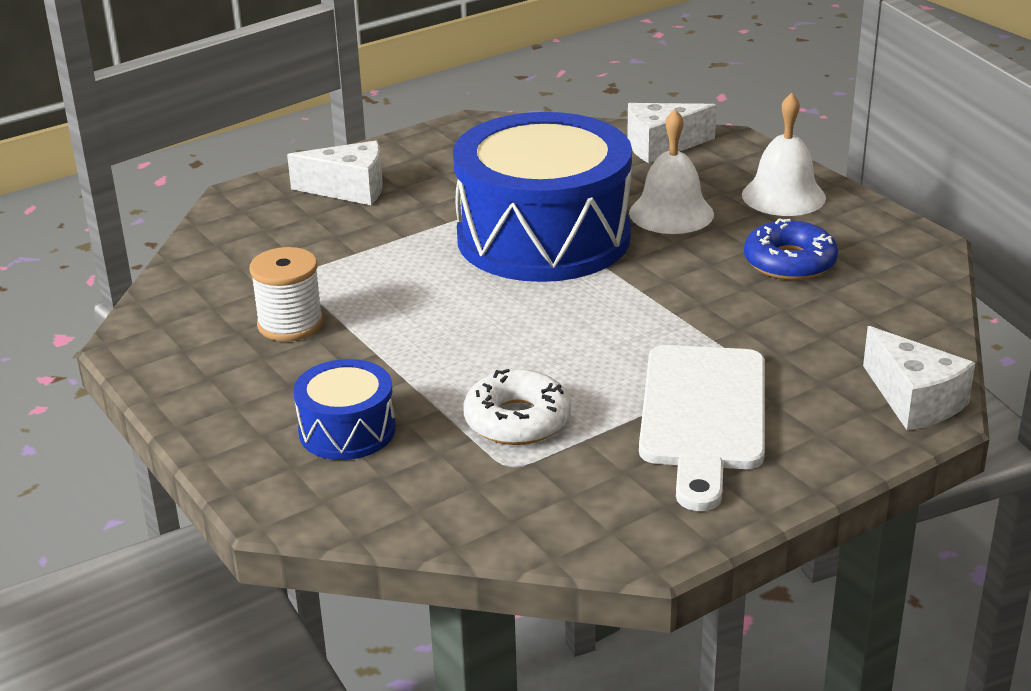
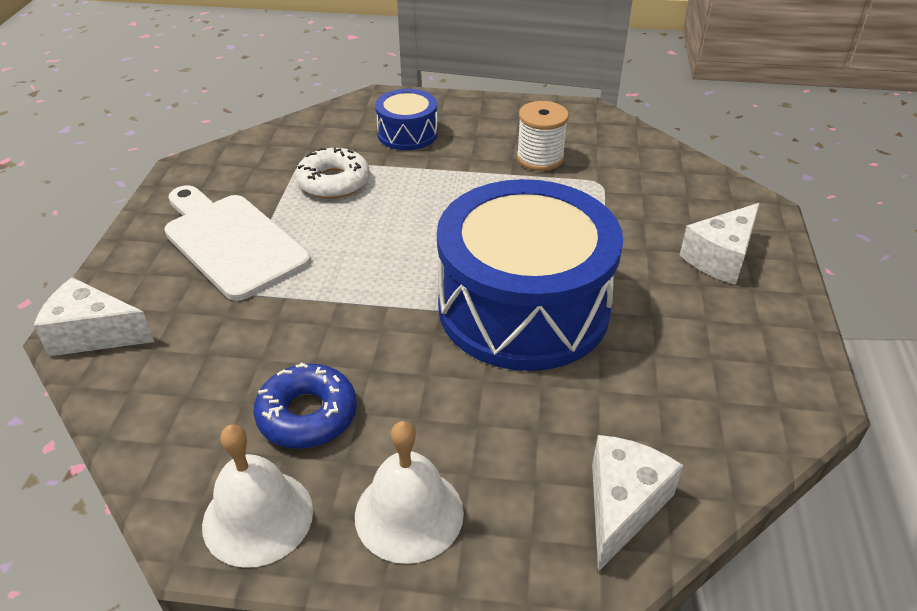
camera: 130 degrees right, 10 degrees up
(671, 213) = (474, 405): white bell -> white bell (258, 517)

